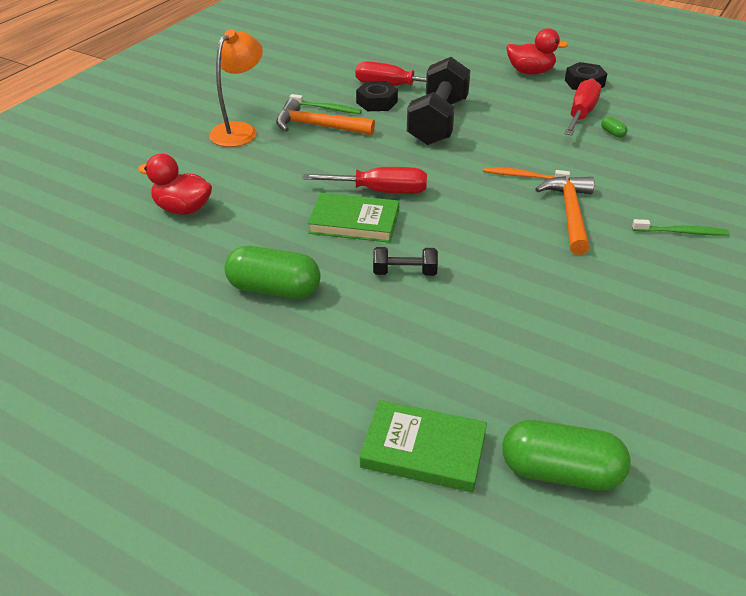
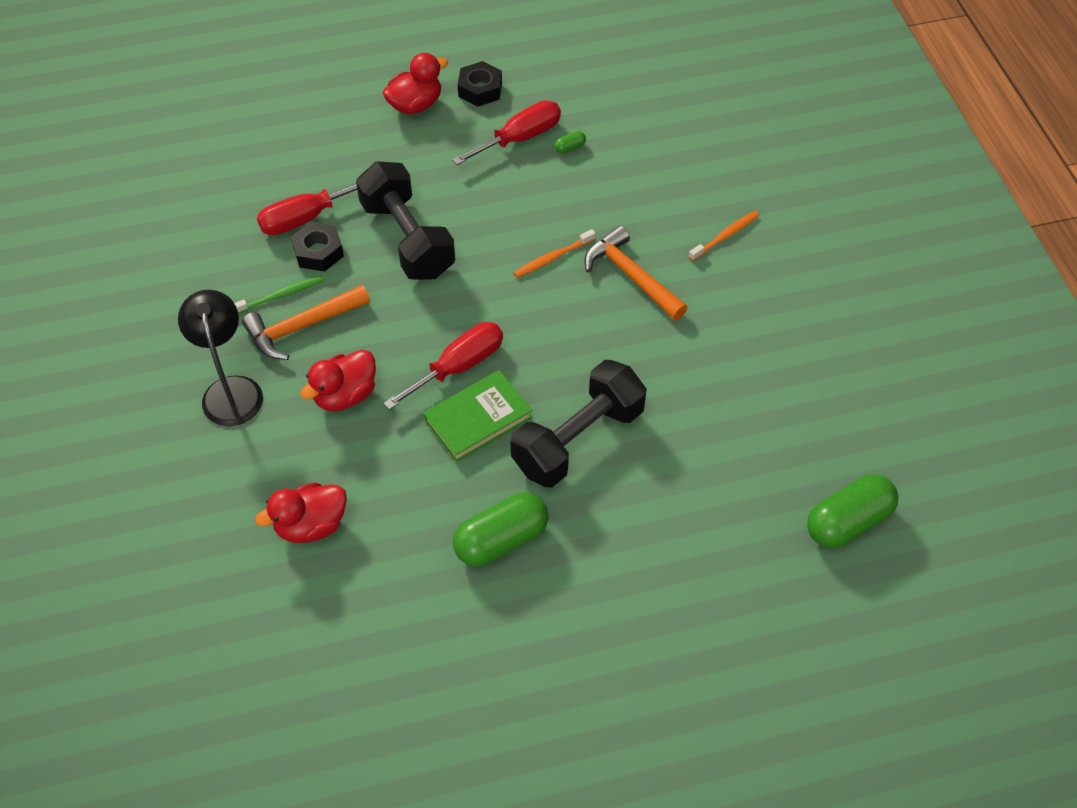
camera: 45 degrees left, 15 degrees up
(239, 130) = (230, 390): orange lamp -> black lamp
(294, 166) = (345, 395): none -> red duck
(404, 272) = (578, 439): black dumbbell -> black dumbbell, size x2.13
(423, 450) = (759, 580): green book -> none
(581, 114) = (520, 138): red screwdriver -> red screwdriver turned 75 degrees clockwise
(612, 133) = (569, 147): green capsule -> green capsule turned 45 degrees counterclockwise
(681, 232) = (725, 236): green toothbrush -> orange toothbrush

